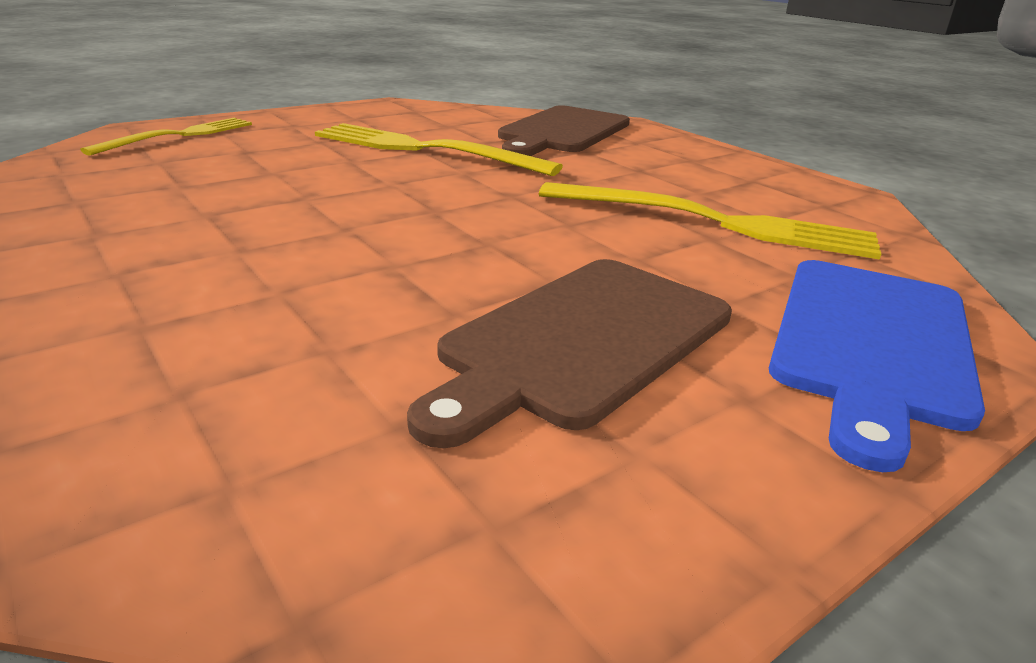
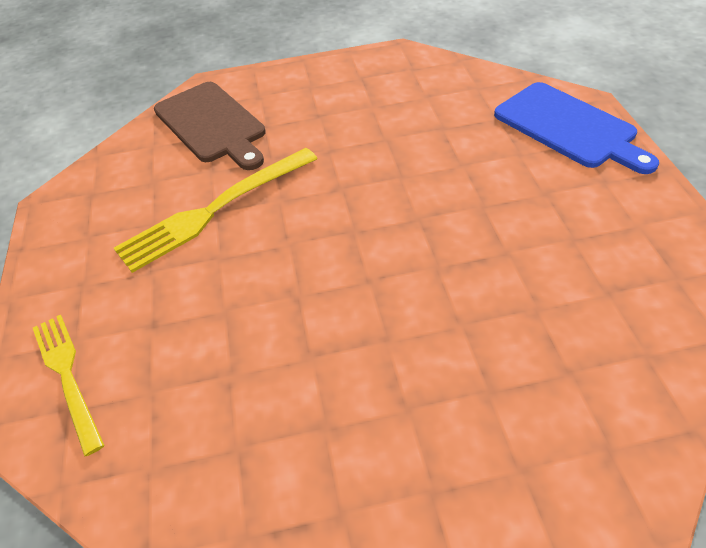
camera: 60 degrees left, 20 degrees up
(582, 340) = (547, 214): brown cutting board -> none
(715, 222) = (422, 118): yellow fork -> none

